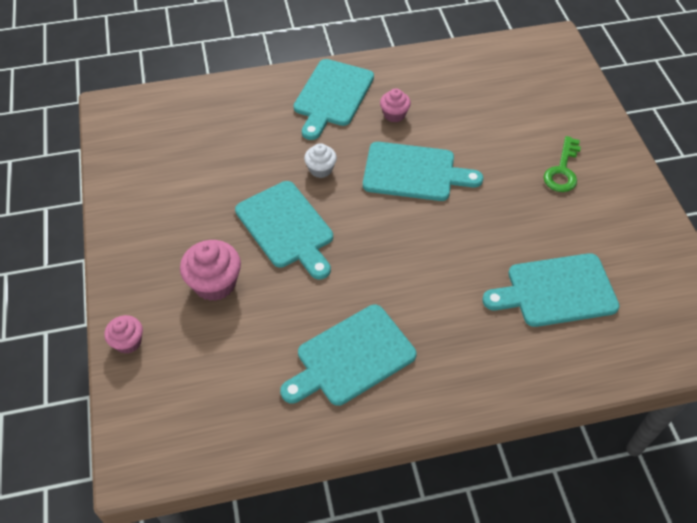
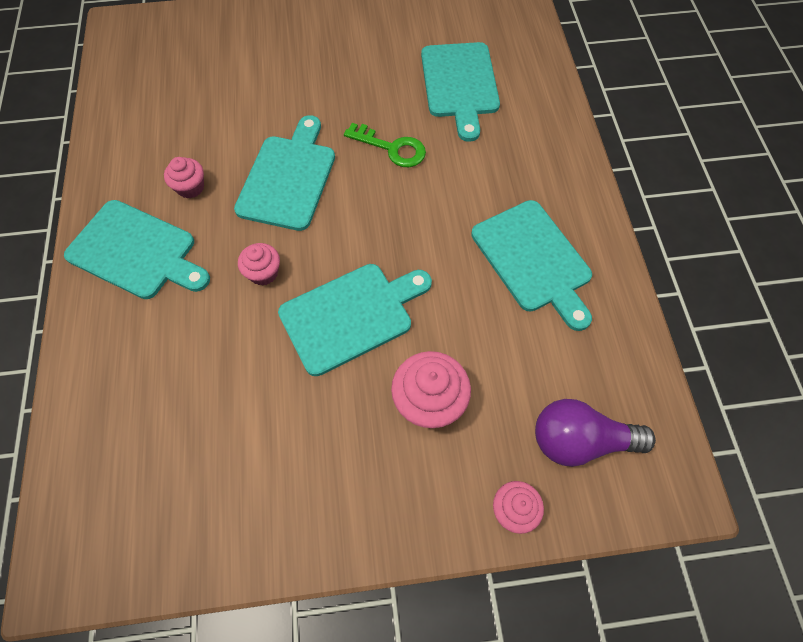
camera: 85 degrees left, 10 degrees up
(180, 390) = (580, 440): none -> purple light bulb
(321, 169) = (263, 273): white cupcake -> pink cupcake
(562, 170) = (311, 53): green key -> green key (392, 148)

